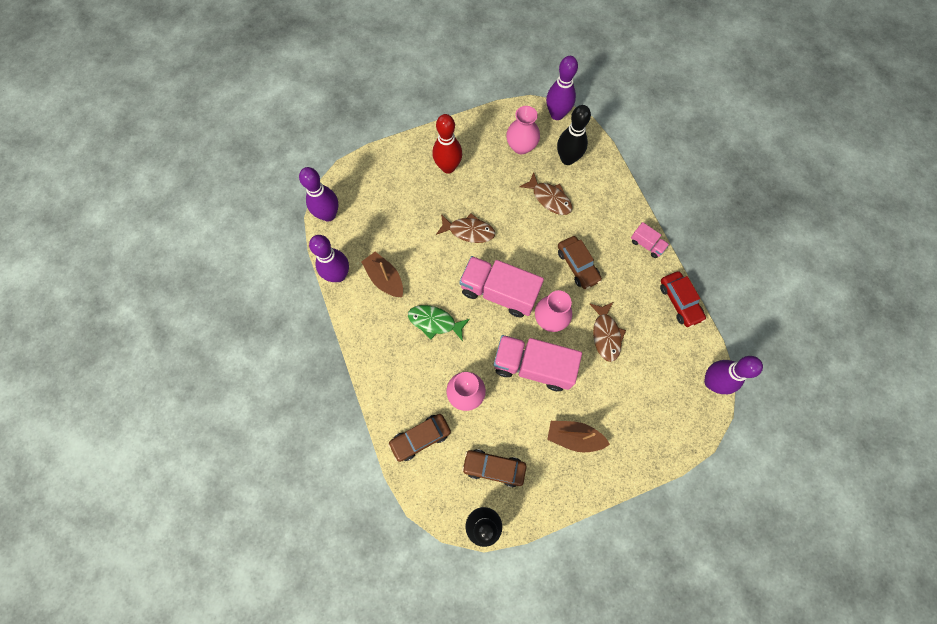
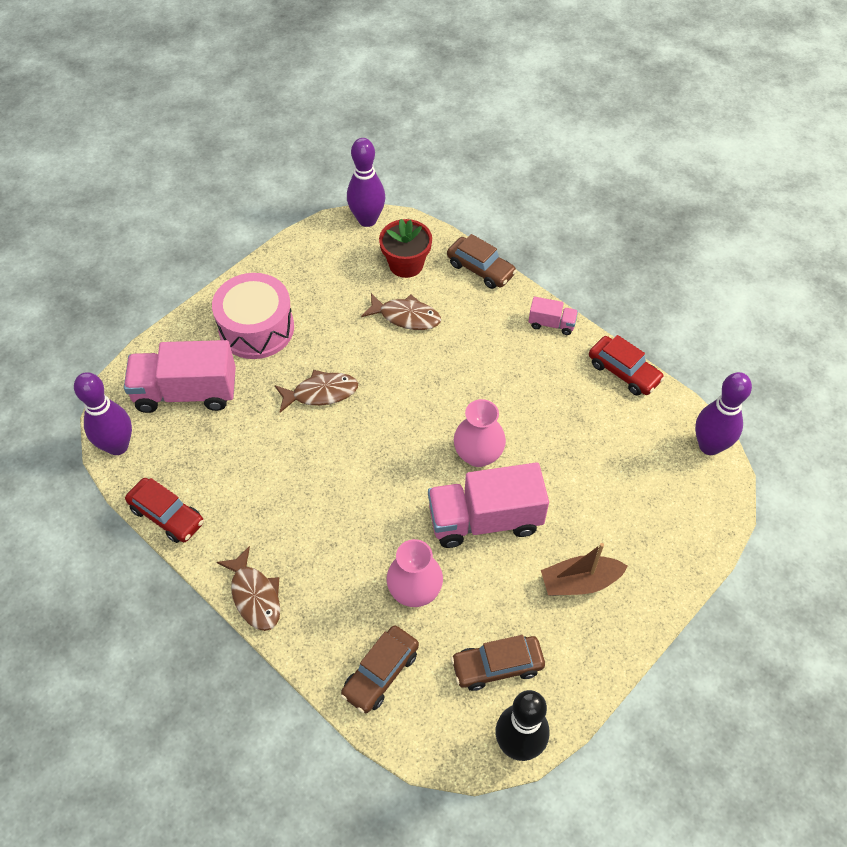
camera: 25 degrees left, 15 degrees down
(338, 275) = (167, 515): purple bowling pin -> red car
(385, 279) = (235, 494): brown boat -> none
(434, 322) = (329, 520): green fish -> none
(448, 167) = (256, 328): red bowling pin -> pink drum
(499, 292) = (397, 450): pink truck -> pink truck (186, 392)
(521, 146) = (340, 271): pink vase -> none
(567, 159) = (406, 264): black bowling pin -> red flower pot
(577, 265) = (480, 379): brown car -> brown car (480, 269)
(606, 335) = (556, 445): brown fish -> brown fish (255, 596)

